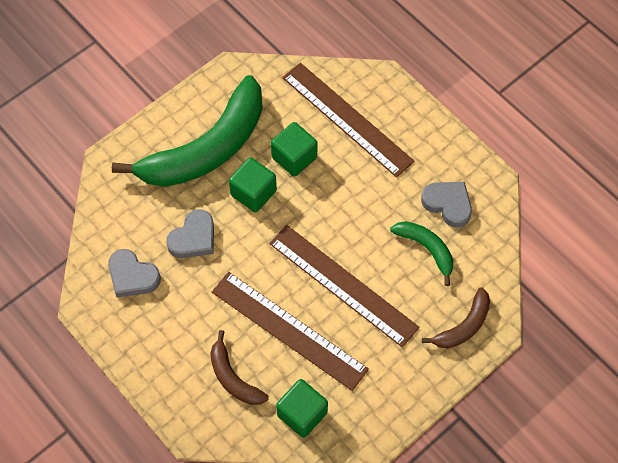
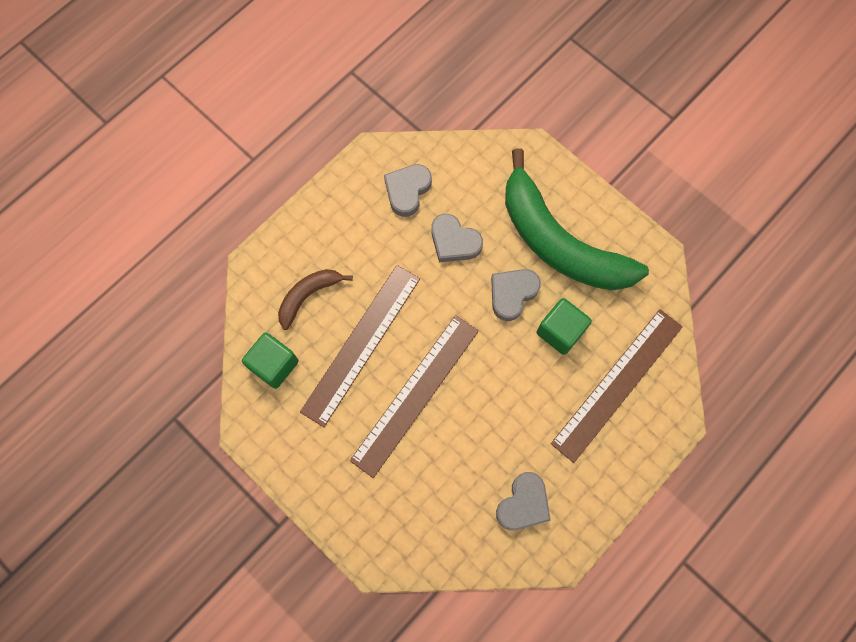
camera: 85 degrees right, 10 degrees up
(253, 193) = (512, 294): green cube -> grey heart
(426, 249) = (465, 481): green banana -> none
(464, 326) = (378, 526): brown banana -> none

